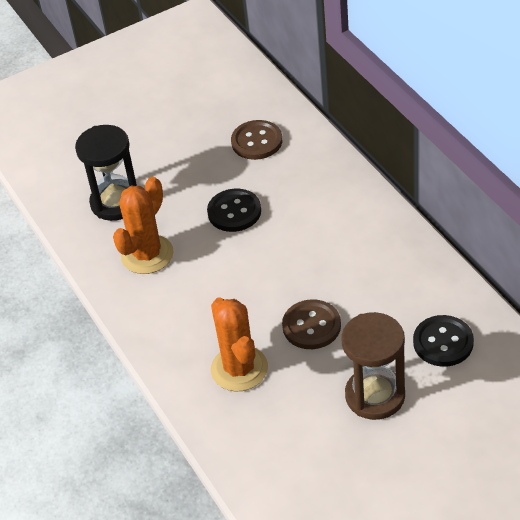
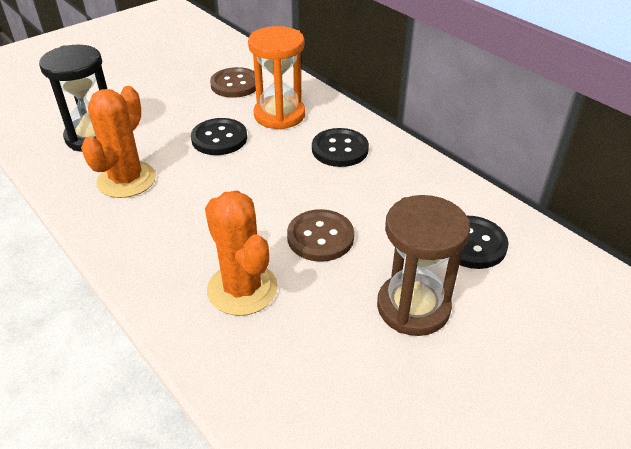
camera: 15 degrees left, 5 degrees down
(296, 185) = (279, 115): none -> orange hourglass
(348, 232) = (340, 149): none -> black button

